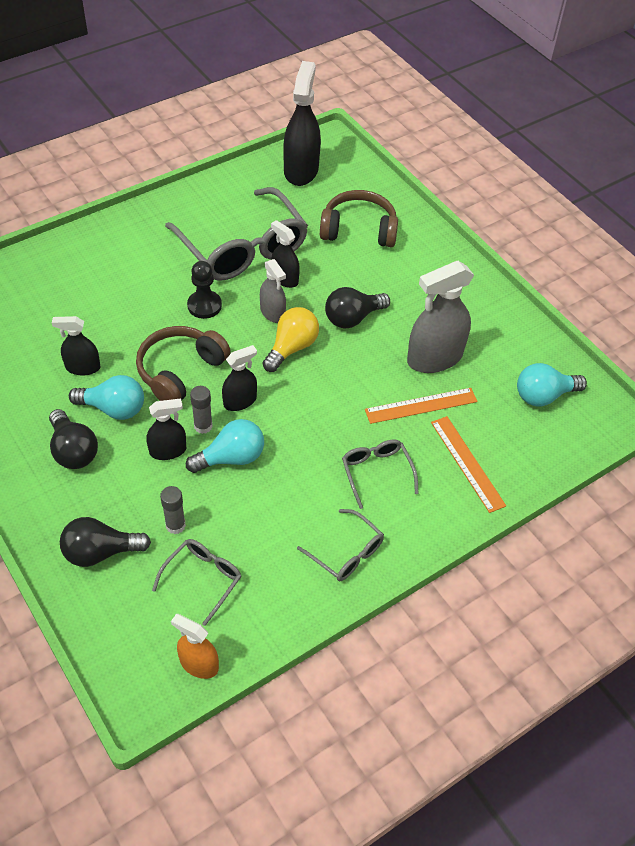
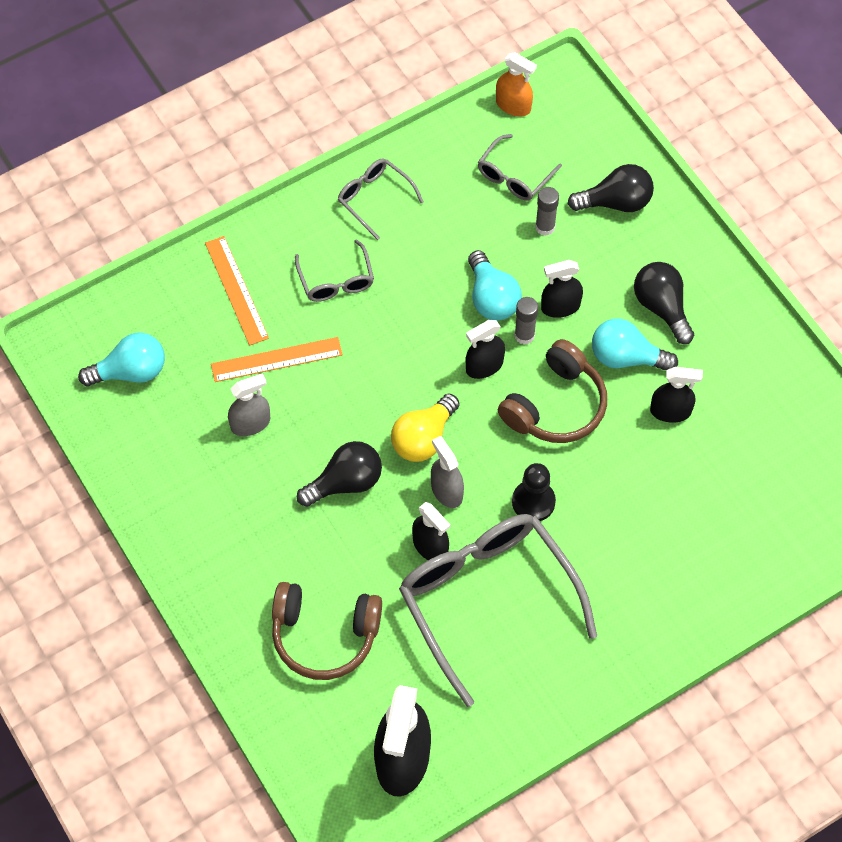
camera: 175 degrees left, 10 degrees up
(231, 458) = (491, 298): turquoise light bulb -> turquoise light bulb turned 90 degrees counterclockwise
(434, 358) = (250, 423): grey spray bottle -> grey spray bottle, size x0.56

